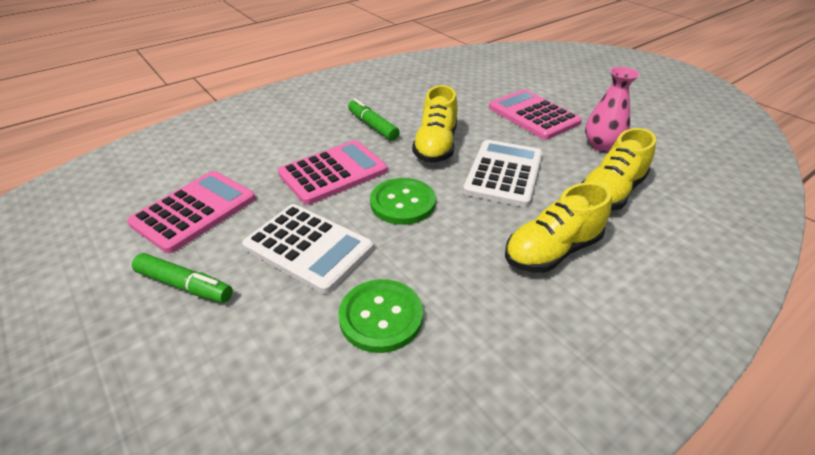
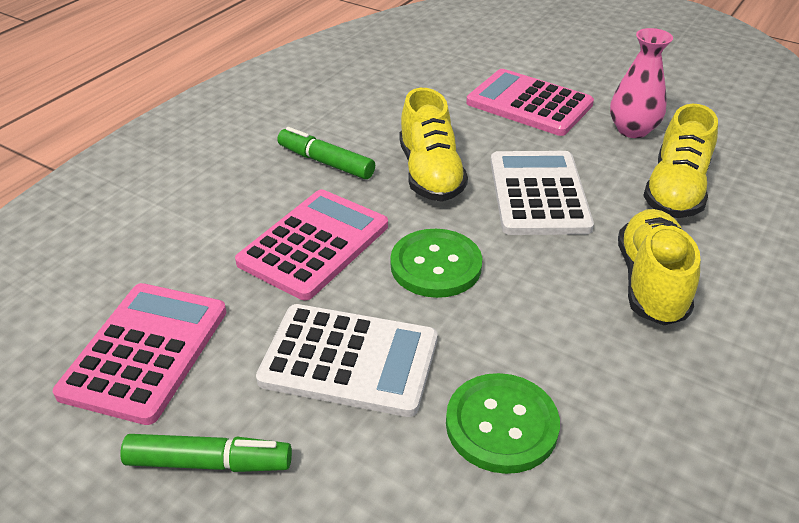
camera: 20 degrees left, 0 degrees up
(552, 251) = (651, 283): yellow shoe -> yellow shoe turned 150 degrees clockwise

